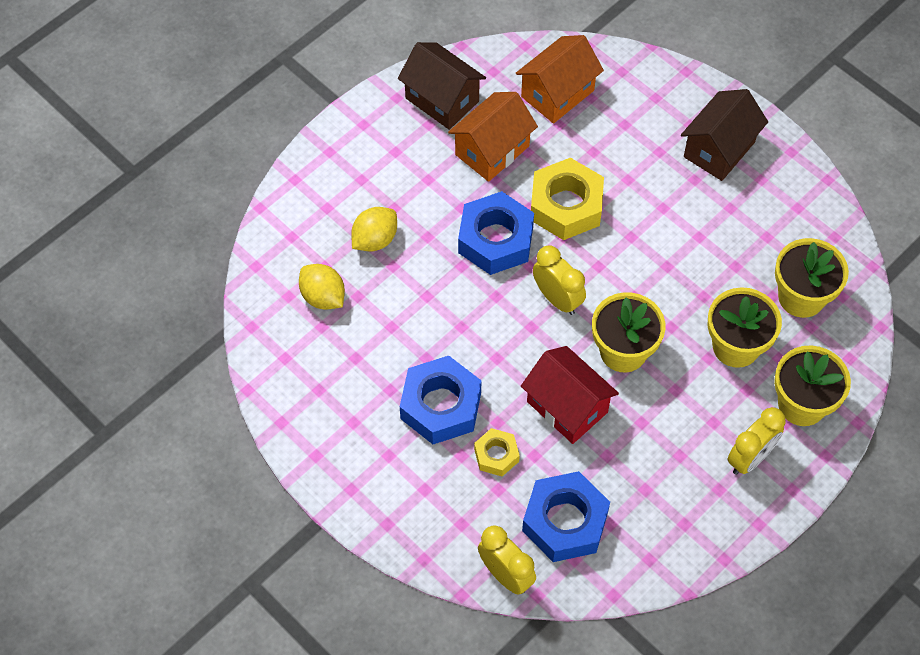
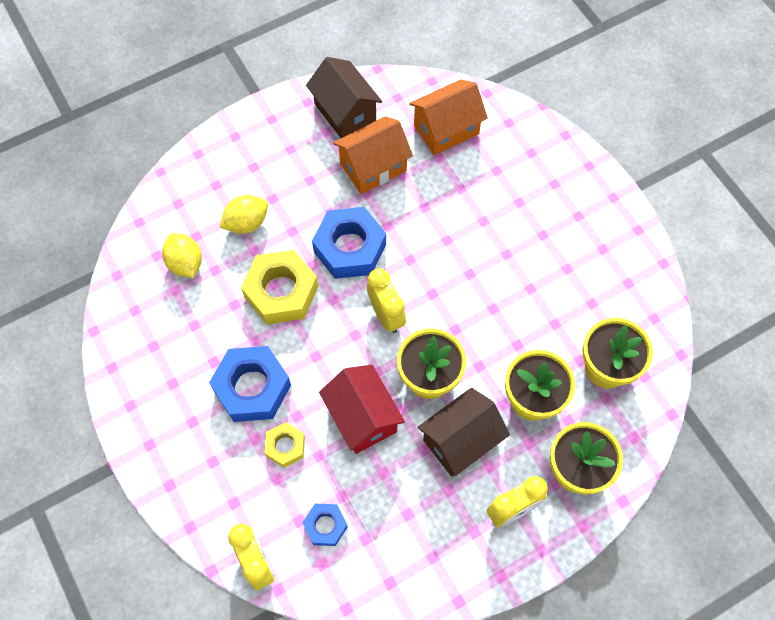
camera: 15 degrees right, 5 degrees up
(565, 522) = (325, 526): blue nut -> blue nut, size x0.54
(566, 206) = (421, 232): yellow nut -> yellow nut (281, 292)
(719, 149) = (573, 212): brown house -> brown house (460, 441)

